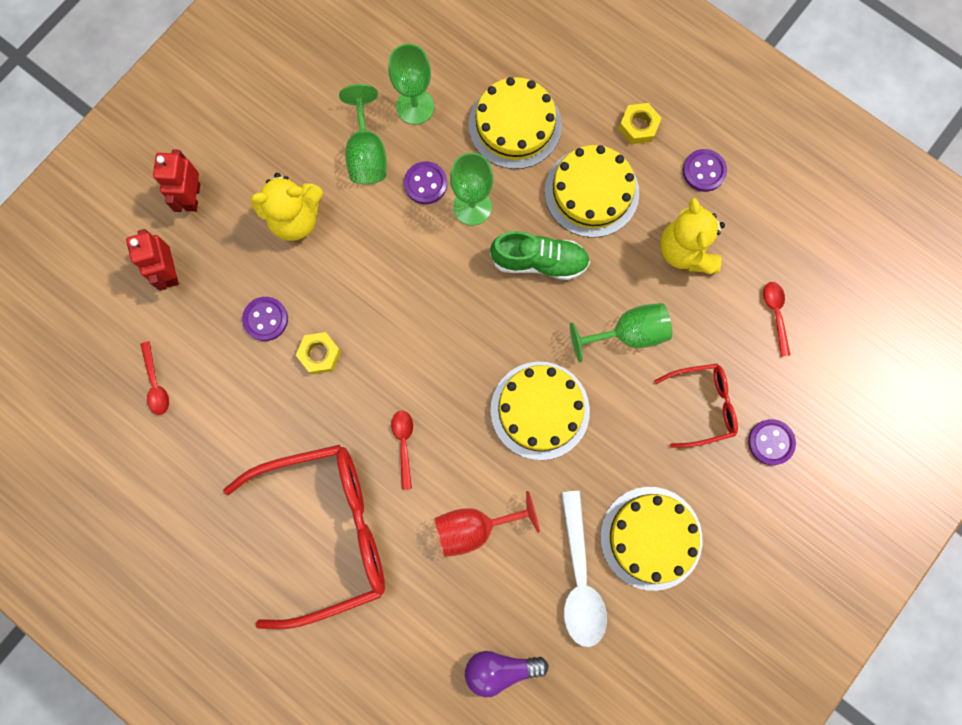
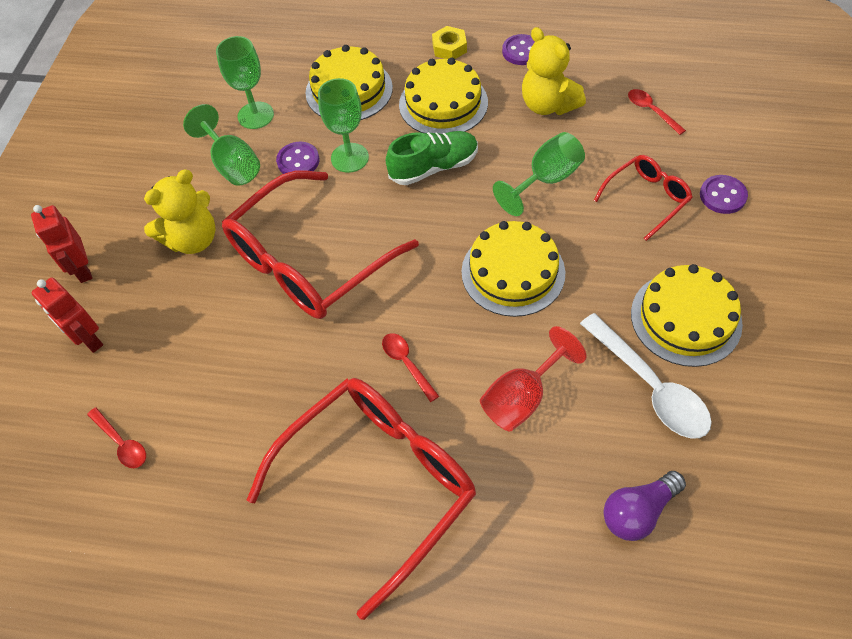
camera: 25 degrees left, 20 degrees down
(265, 319) = (208, 330): purple button -> none
(319, 354) = (278, 332): yellow nut -> none
(379, 298) = (309, 261): none -> red glasses

